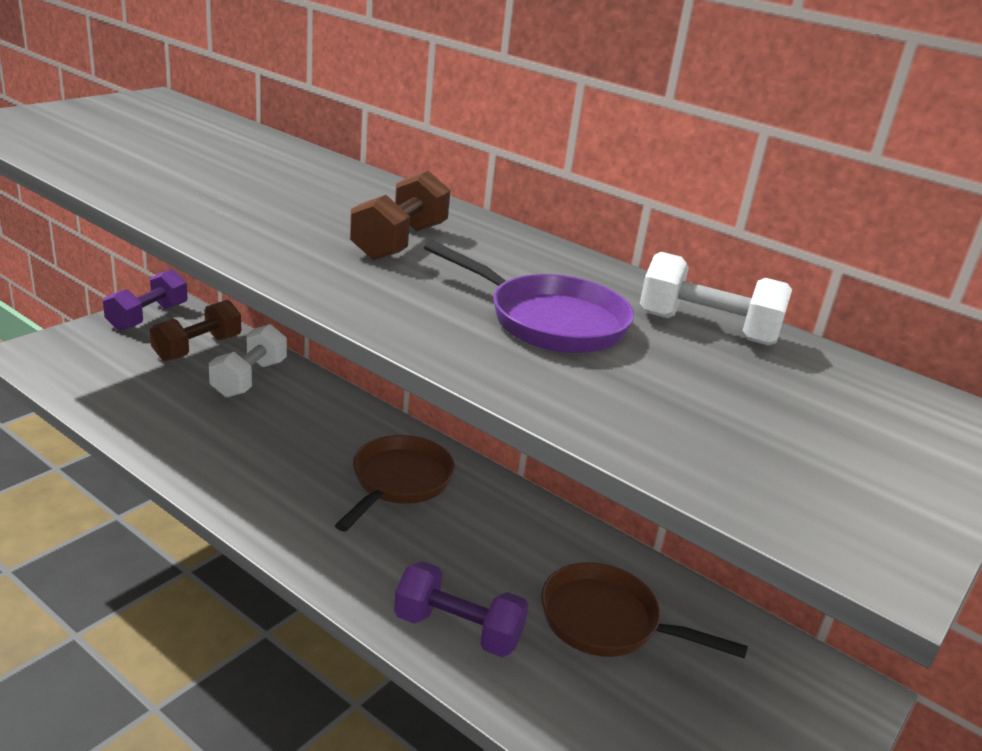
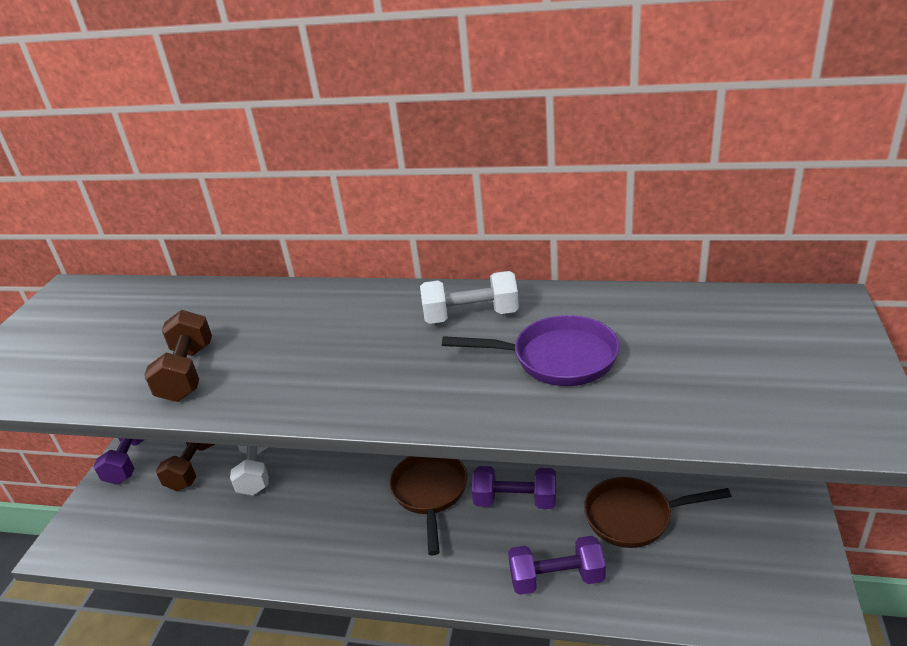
camera: 20 degrees left, 5 degrees up
(400, 242) = (400, 341): brown dumbbell -> brown dumbbell (187, 373)
(483, 535) = (515, 501): none -> purple dumbbell
(707, 329) = (645, 312): white dumbbell -> white dumbbell (471, 316)

